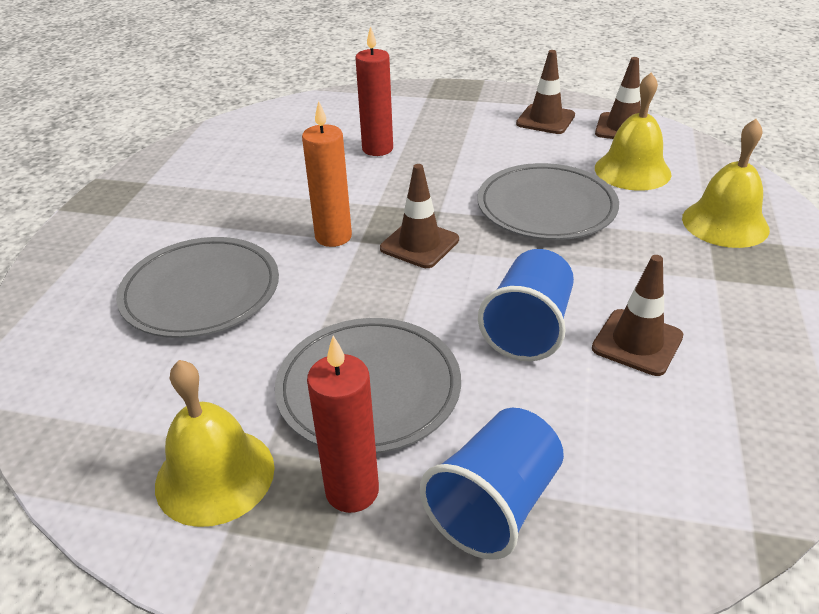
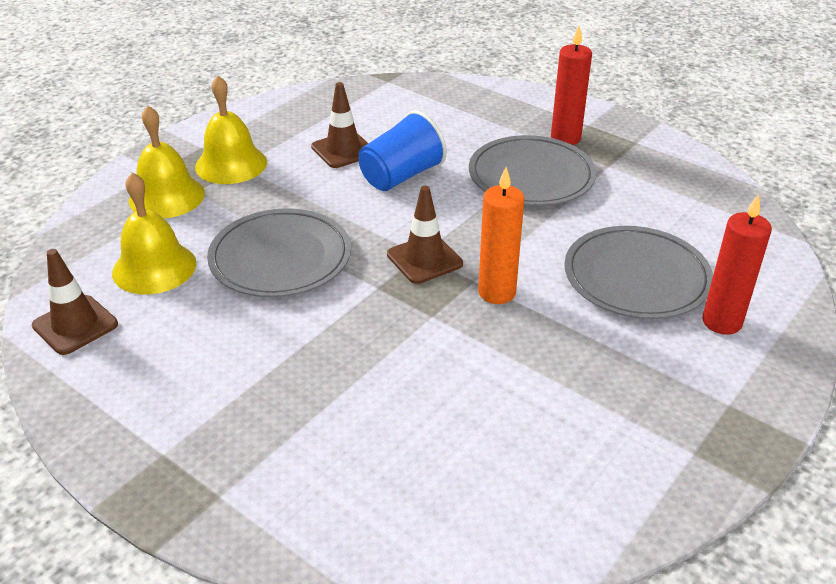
camera: 155 degrees left, 0 degrees up
(215, 475) = (641, 163): yellow bell -> yellow bell (231, 164)
(377, 149) = (374, 401): red candle -> red candle (722, 322)
(495, 505) = (496, 115): blue cup -> none
(545, 120) = (132, 374): brown traffic cone -> none

